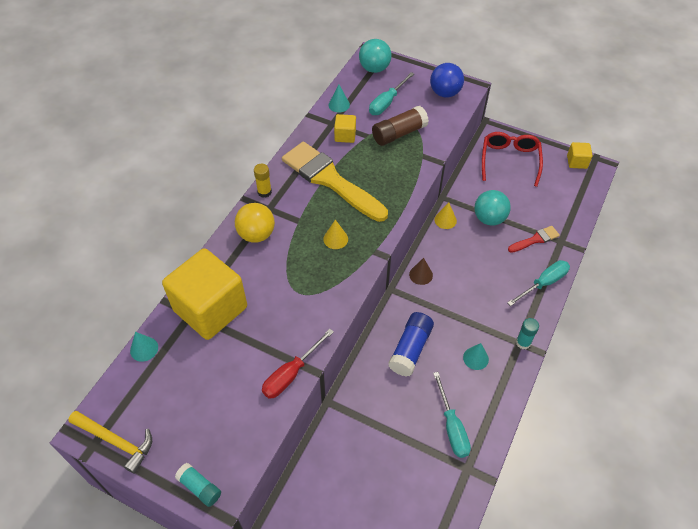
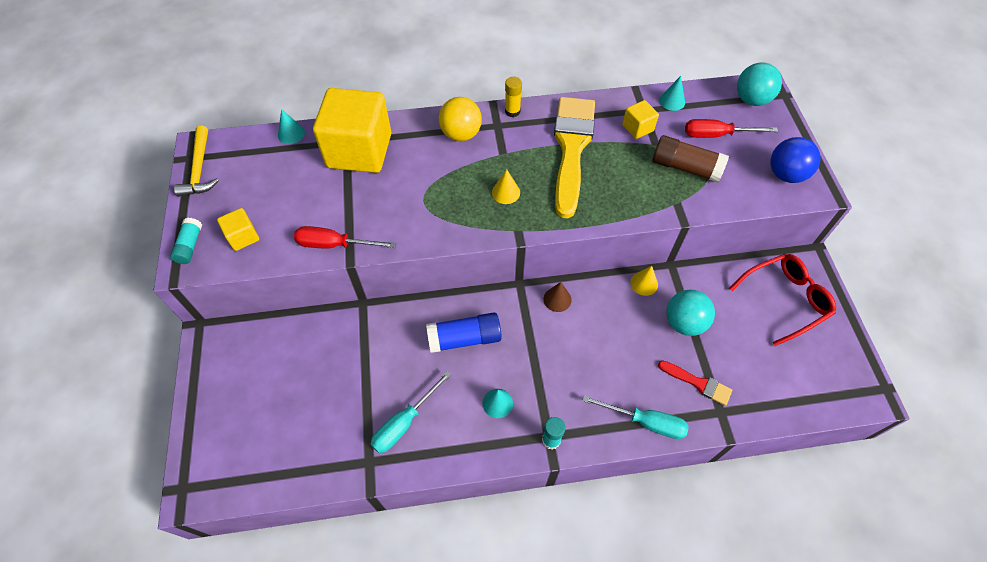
camera: 55 degrees right, 5 degrees up
(387, 102) = (716, 135): turquoise screwdriver -> red screwdriver
(577, 162) = (856, 370): yellow cube -> yellow cube (243, 237)

